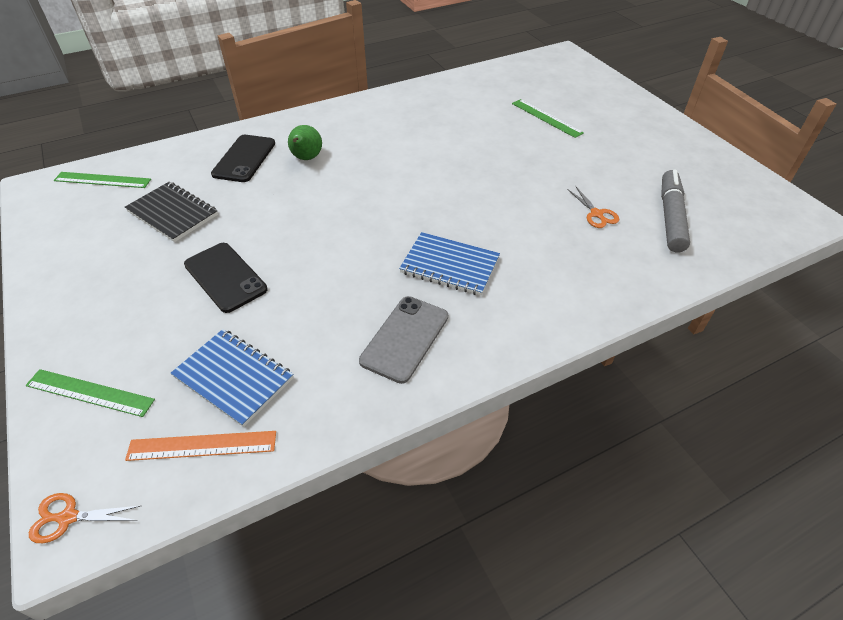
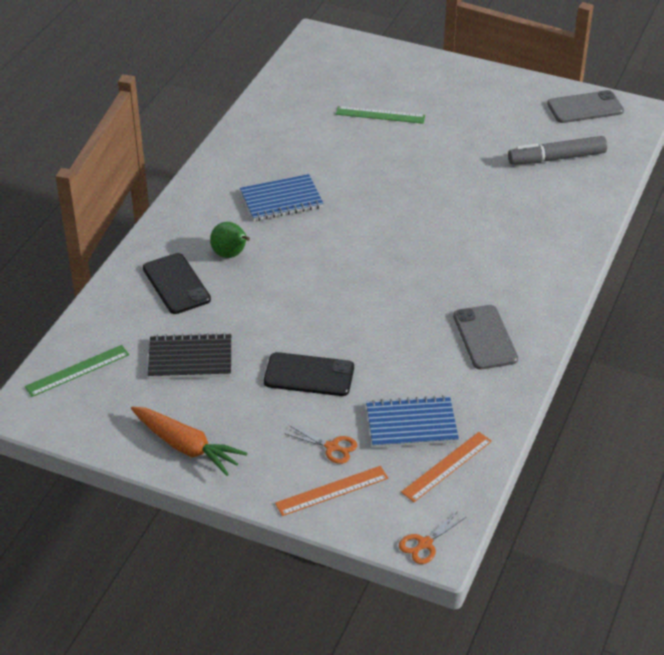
camera: 40 degrees left, 5 degrees down
(68, 276) = (186, 446): none -> orange carrot
(89, 392) = (332, 491): green ruler -> orange ruler
(449, 266) = (454, 275): blue notebook -> blue notebook (281, 200)
(596, 214) = (507, 182): orange scissors -> orange scissors (331, 447)
(670, 217) = (557, 158): grey marker -> grey marker turned 75 degrees counterclockwise
(748, 189) = (585, 108): none -> grey phone

